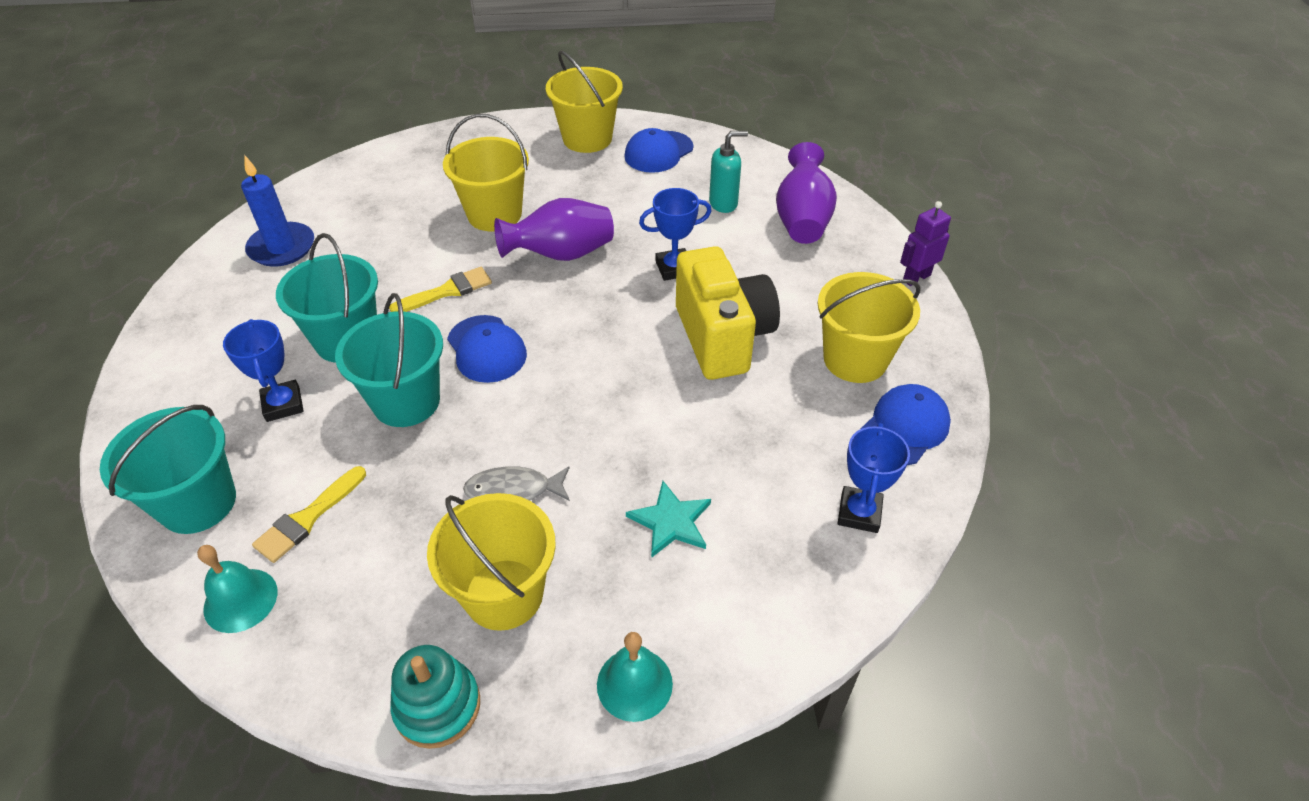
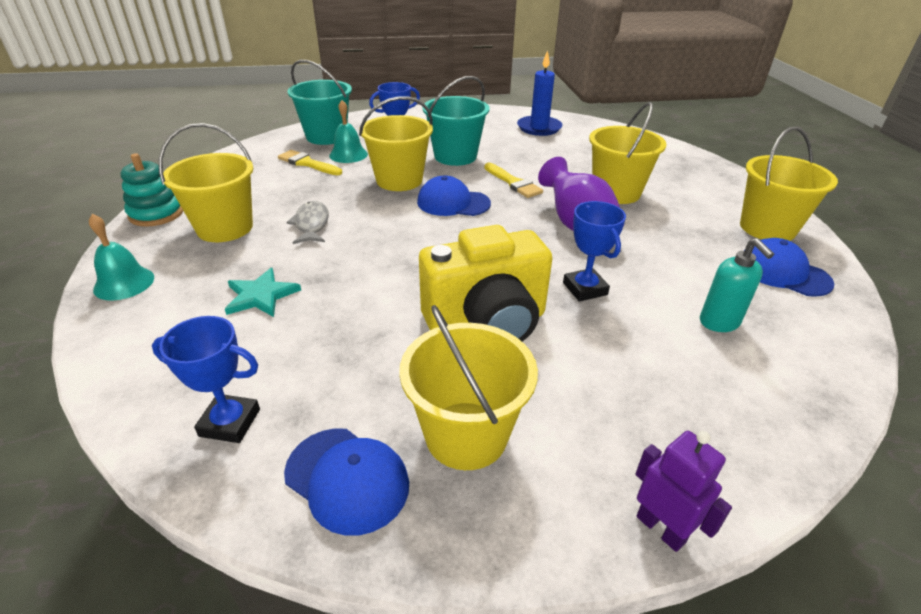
camera: 85 degrees right, 10 degrees down
(240, 600) = (257, 155): turquoise bell -> turquoise bell (348, 154)
(406, 401) = (399, 180): turquoise bucket -> yellow bucket
(486, 349) = (453, 203): blue cap -> blue cap turned 45 degrees clockwise
(802, 219) = (731, 393): purple vase -> none

